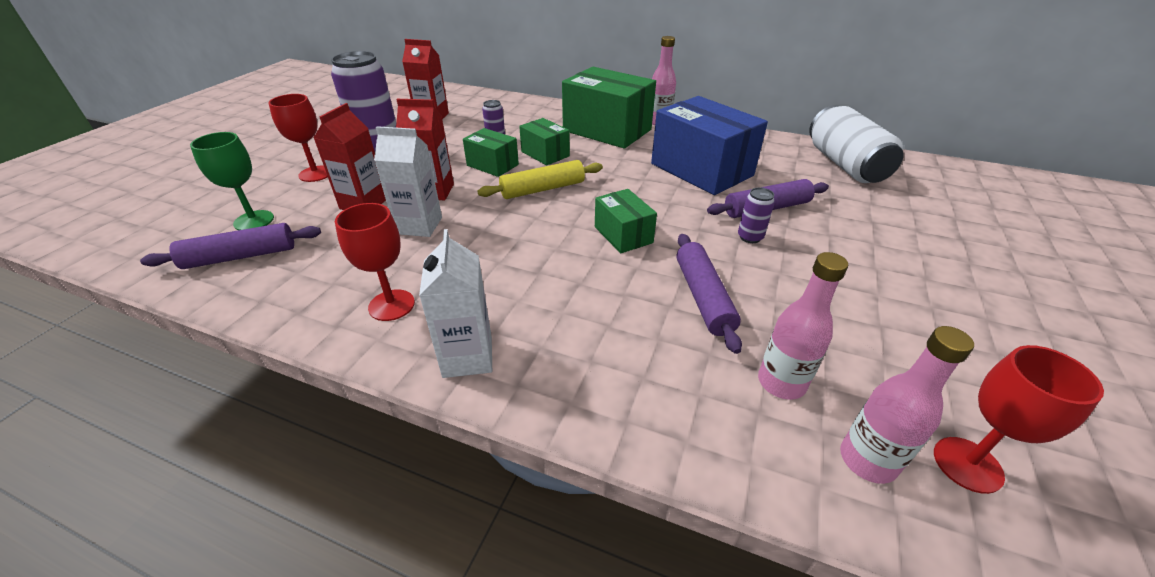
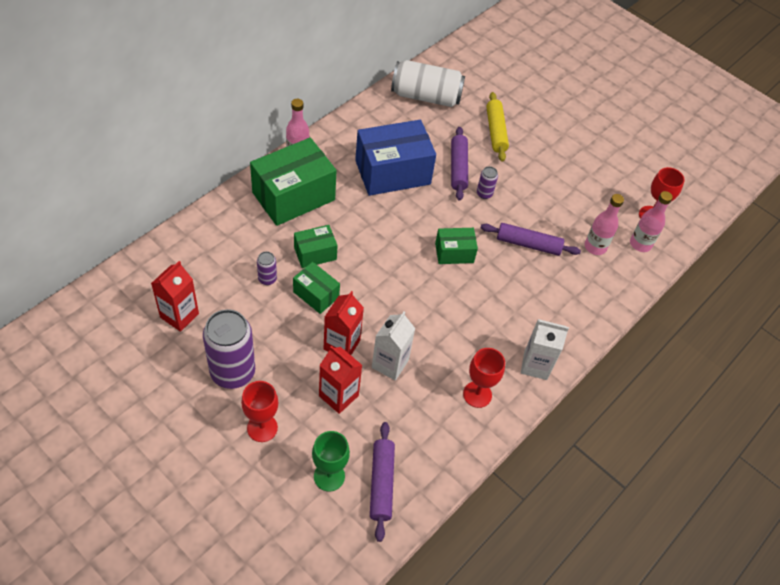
camera: 75 degrees left, 15 degrees up
(492, 165) = (316, 294): green box -> green box turned 75 degrees clockwise
(543, 189) = (373, 275): yellow rolling pin -> yellow rolling pin (496, 131)

